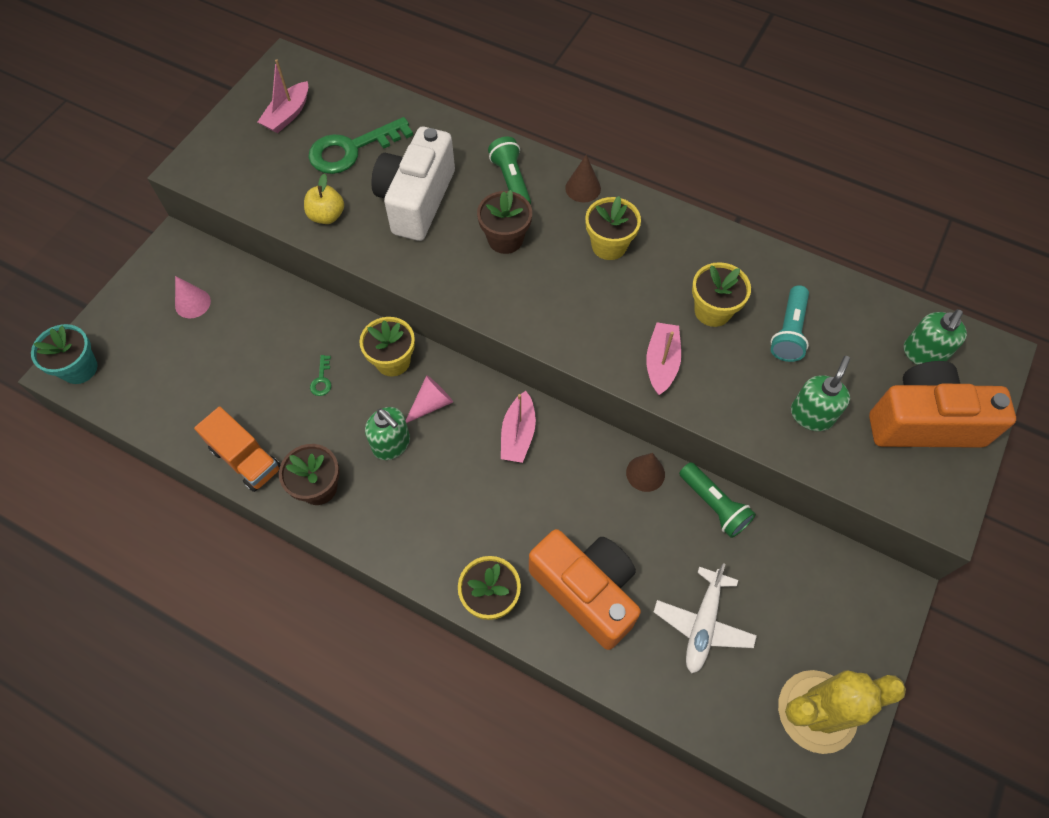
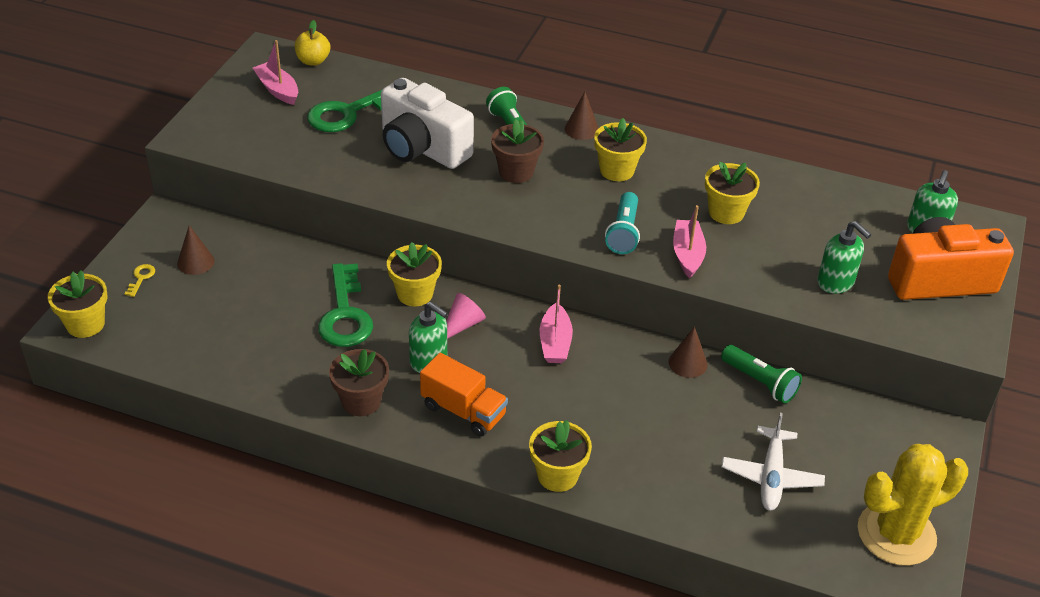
camera: 10 degrees left, 20 degrees down
(79, 368) = (85, 324): turquoise flower pot -> yellow flower pot
(139, 318) = (141, 278): none -> yellow key
(192, 303) = (195, 262): pink cone -> brown cone
(246, 459) = (280, 385): orange truck -> orange truck (463, 411)
(288, 115) = (278, 90): pink boat -> pink boat turned 120 degrees clockwise
(322, 379) = (345, 314): green key -> green key, size x2.47
(327, 216) = (336, 165): yellow apple -> yellow apple (313, 61)
(416, 200) = (422, 148): white camera -> white camera turned 60 degrees counterclockwise
(586, 591) = (651, 461): orange camera -> none
(789, 332) = (800, 223): turquoise flashlight -> turquoise flashlight (623, 233)
(811, 415) = (836, 282): green soap dispenser -> green soap dispenser turned 120 degrees clockwise

